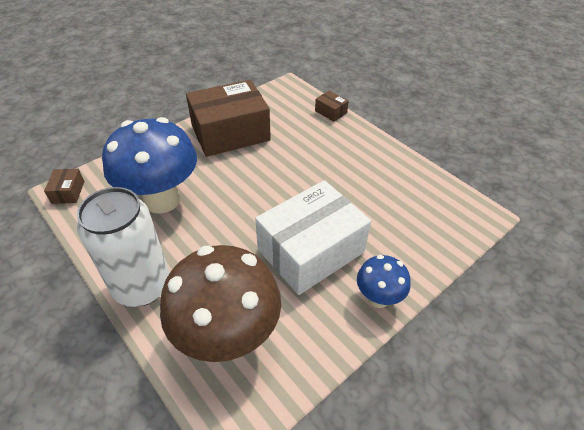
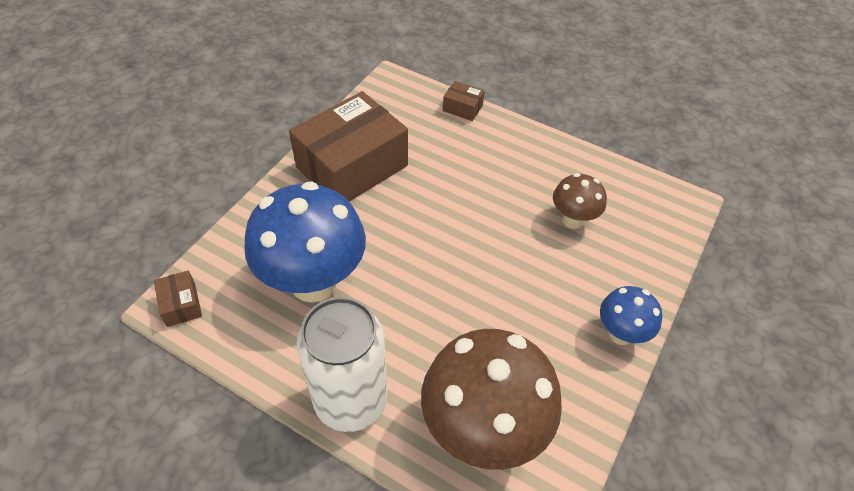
camera: 20 degrees left, 5 degrees up
(311, 250) = (524, 298): white box -> none
(379, 205) = (572, 220): none -> brown mushroom

